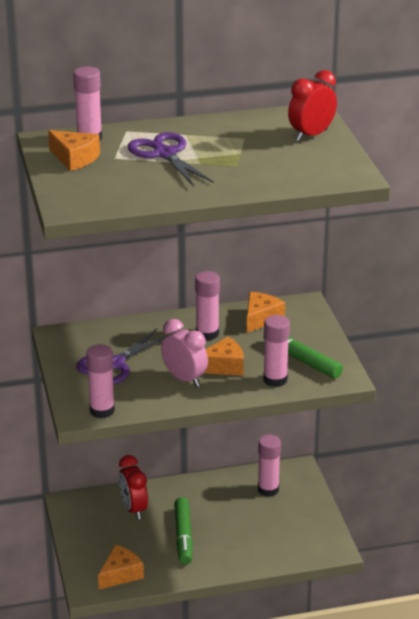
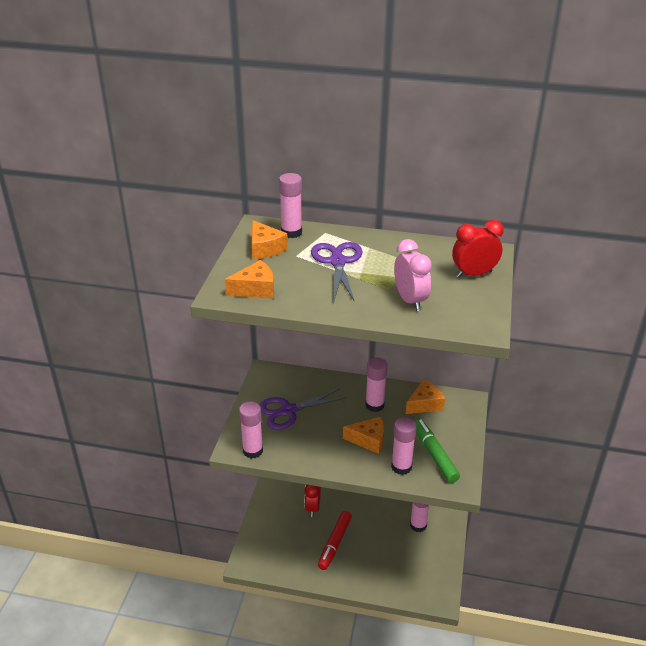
camera: 25 degrees right, 5 degrees up
(121, 574) = (273, 560): orange cheese -> orange cheese (255, 289)
(183, 536) = (334, 543): green marker -> red marker
(184, 379) = (332, 442): pink clock -> pink clock (410, 300)

